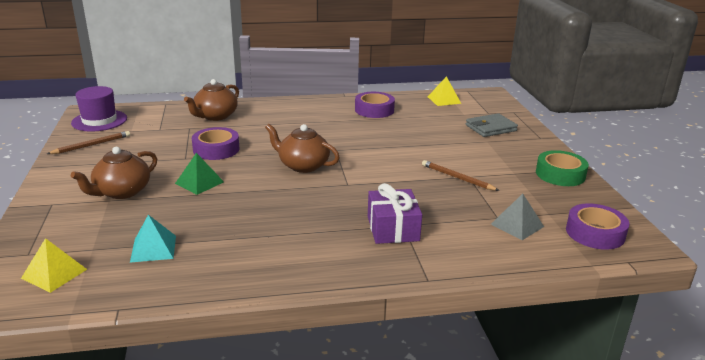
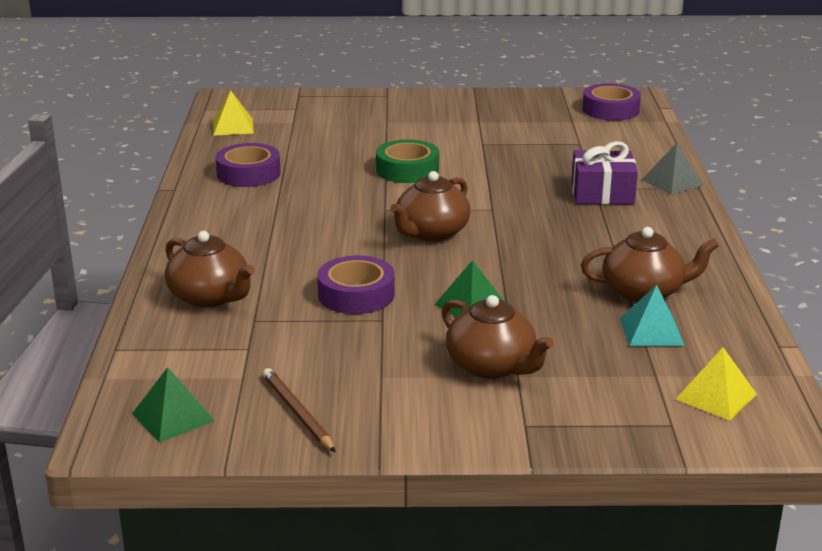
camera: 80 degrees left, 0 degrees up
(99, 121) = (173, 417): purple hat -> green pyramid
(215, 246) = (644, 292): none -> brown teapot
(457, 178) = (485, 149): brown pencil -> none
(490, 128) = (347, 114): grey wallet -> none
(517, 225) = (595, 137): grey pyramid -> grey pyramid (672, 182)
(560, 174) = (486, 102): green tape -> green tape (407, 170)

